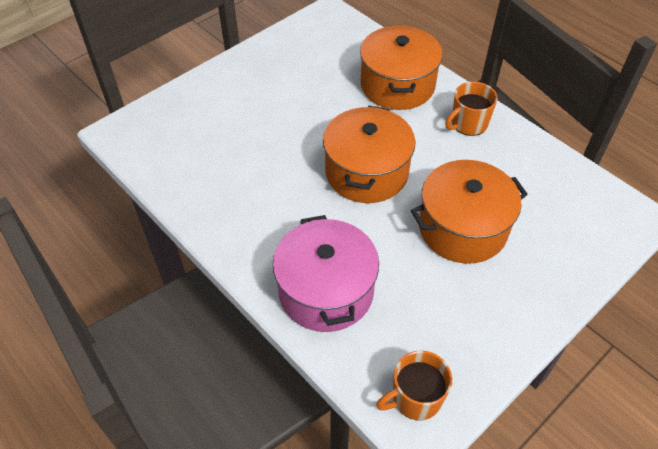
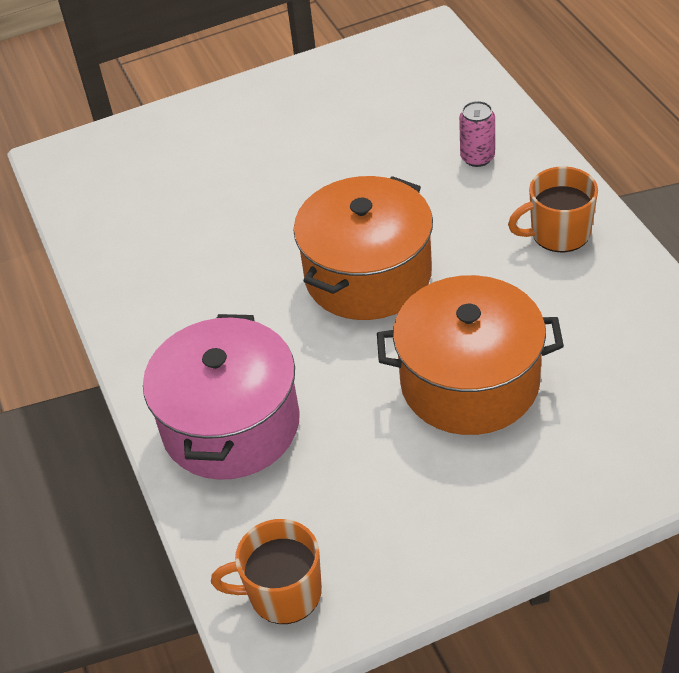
camera: 25 degrees right, 5 degrees down
(397, 85) = (477, 157): orange pot -> pink can

